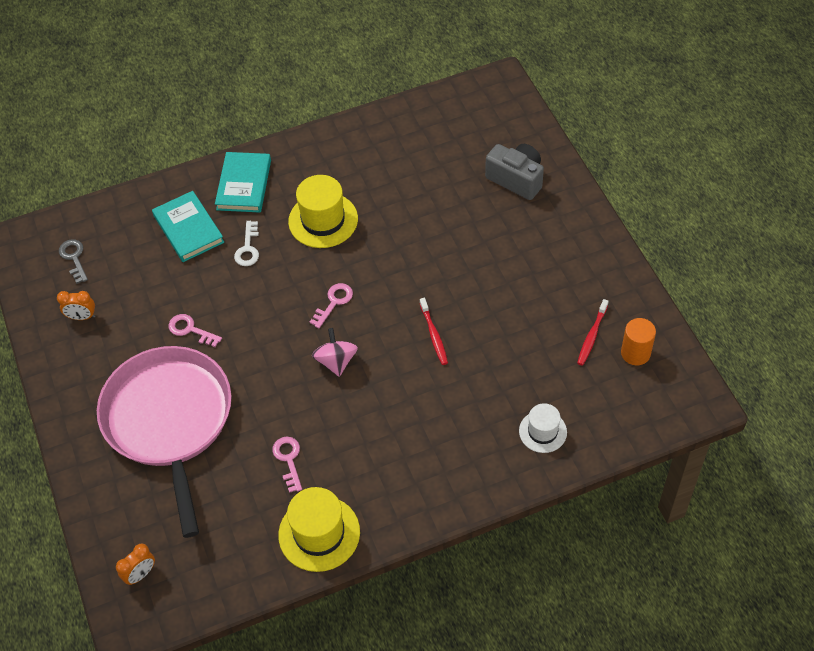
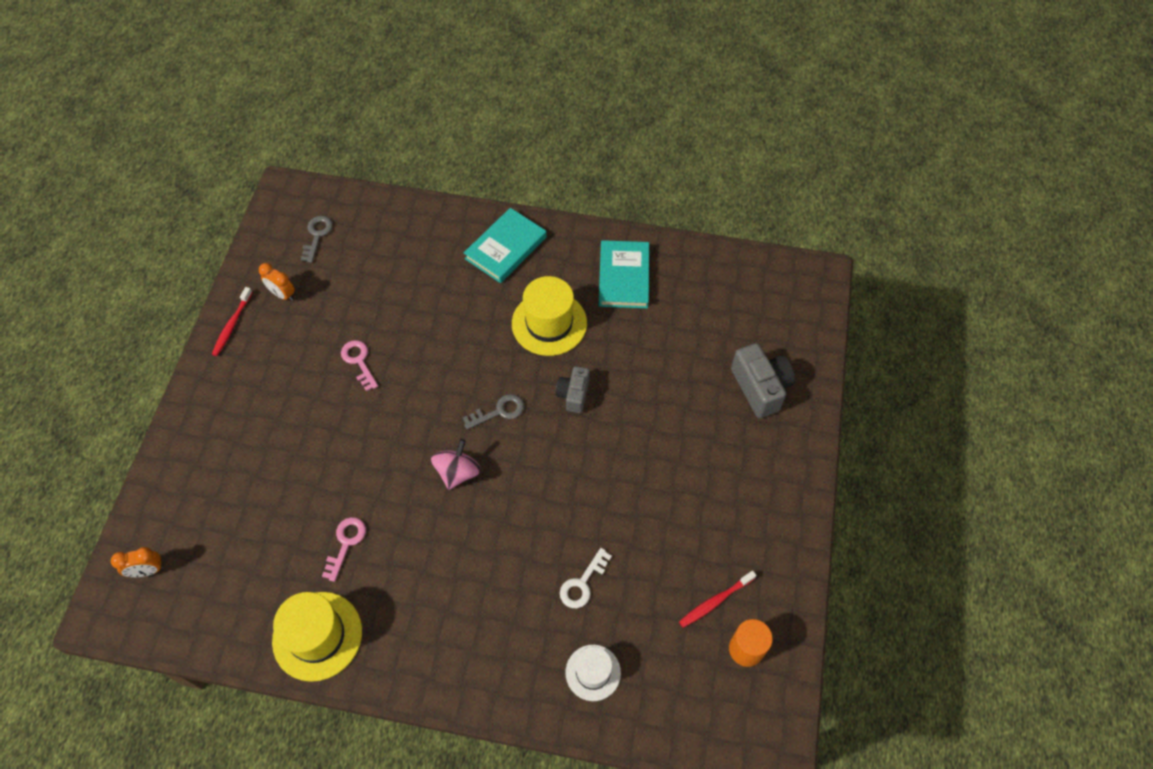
camera: 30 degrees right, 5 degrees up
(169, 421) = (278, 438): pink pan -> none
(188, 229) = (428, 263): turquoise book -> turquoise book (623, 277)
(248, 248) = (464, 312): white key -> white key (582, 583)
(334, 302) = (499, 411): pink key -> grey key
(382, 259) = (573, 394): none -> grey camera
(434, 335) = (564, 502): red toothbrush -> red toothbrush (232, 325)

